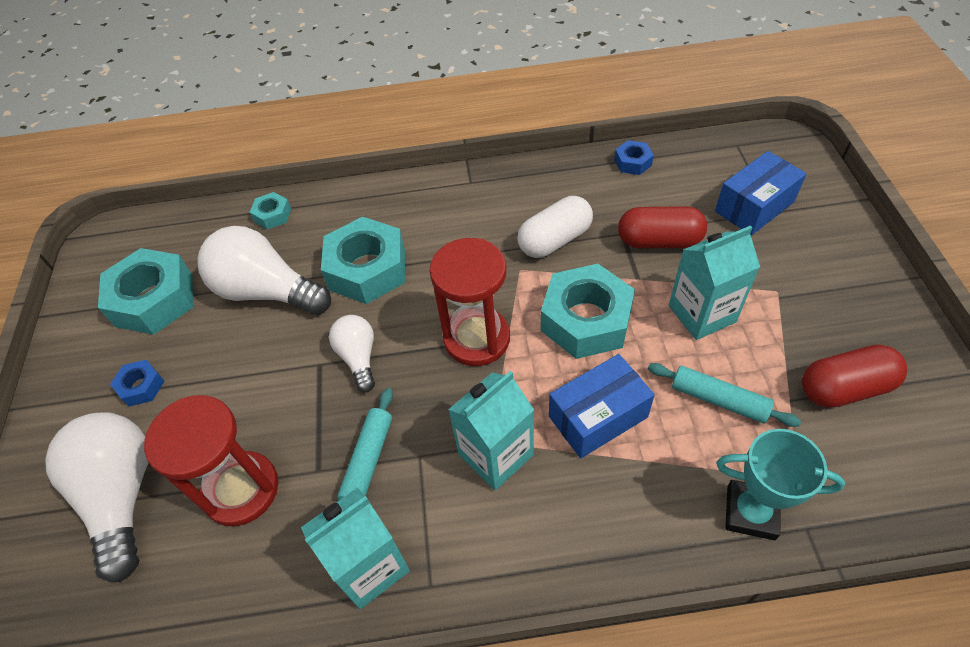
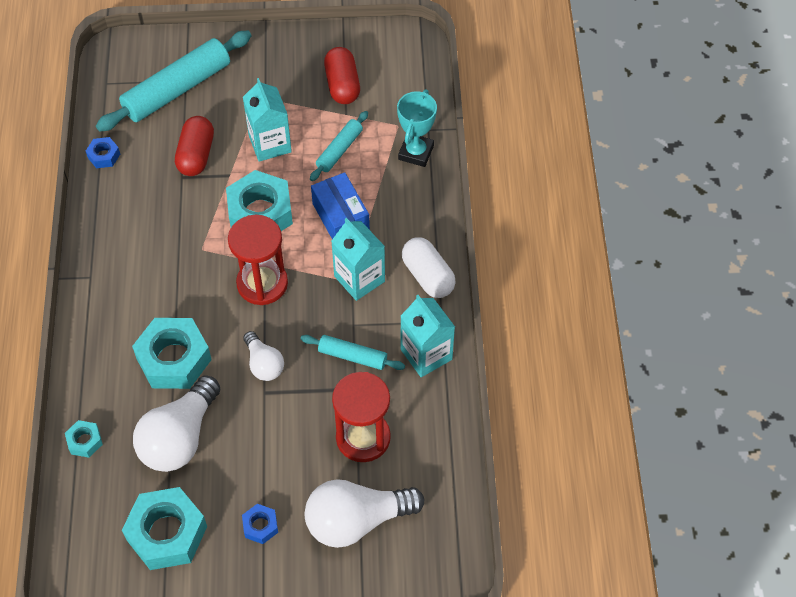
camera: 90 degrees left, 5 degrees up
(358, 358) = (264, 364): white light bulb -> white light bulb turned 105 degrees counterclockwise
(554, 240) = (177, 222): white capsule -> white capsule (428, 276)
(754, 206) = (177, 89): blue box -> turquoise rolling pin

